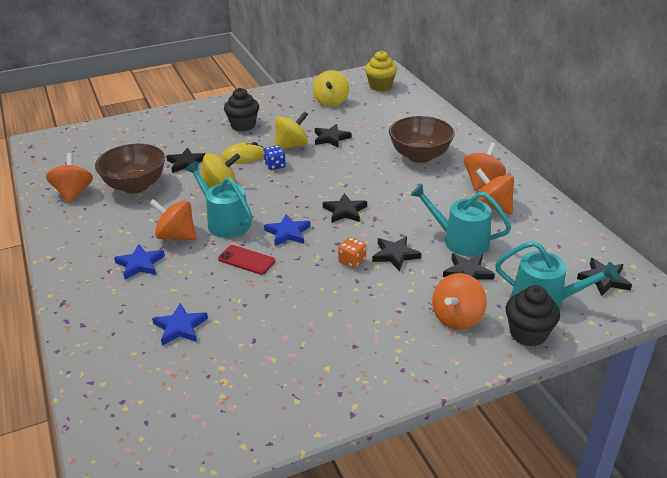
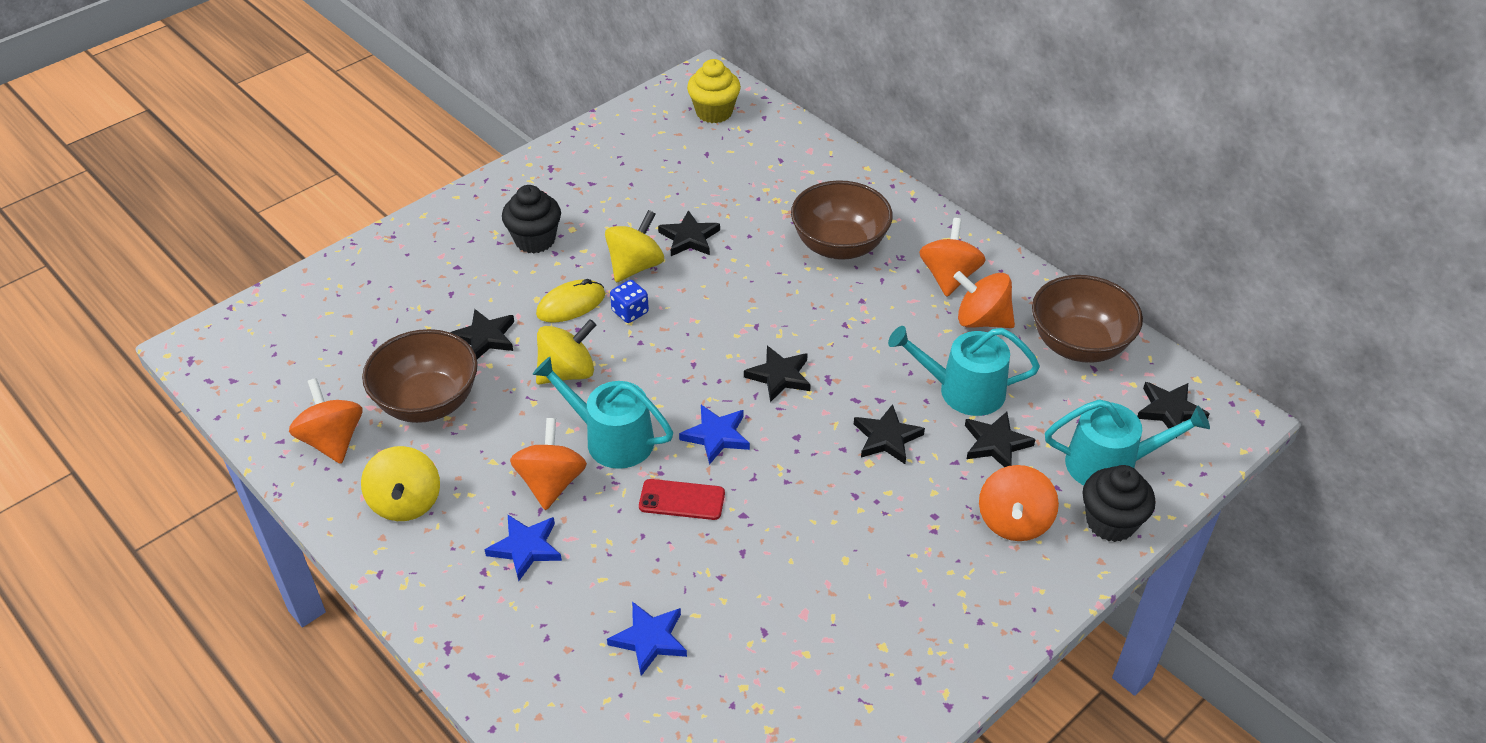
camera: 20 degrees left, 10 degrees up
(176, 236) = (551, 483): orange spinning top -> orange spinning top turned 90 degrees clockwise
(331, 102) = (652, 161): yellow spinning top -> yellow spinning top (406, 502)
(352, 261) = (833, 464): orange dice -> none
(554, 231) = (1078, 345): none -> brown bowl

